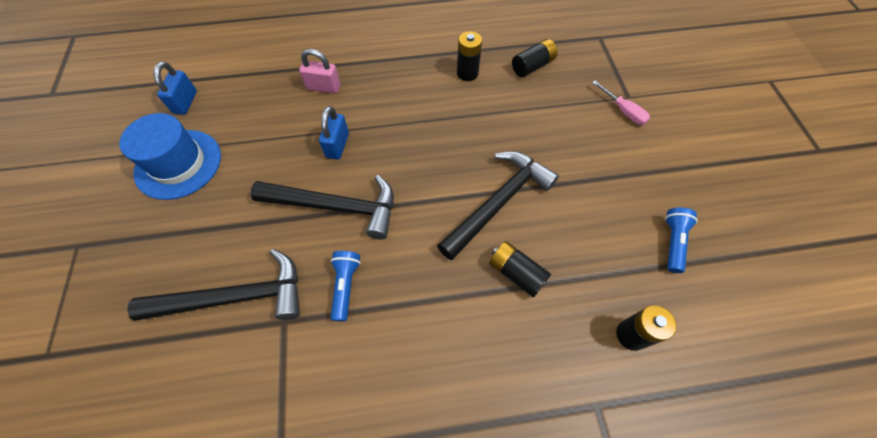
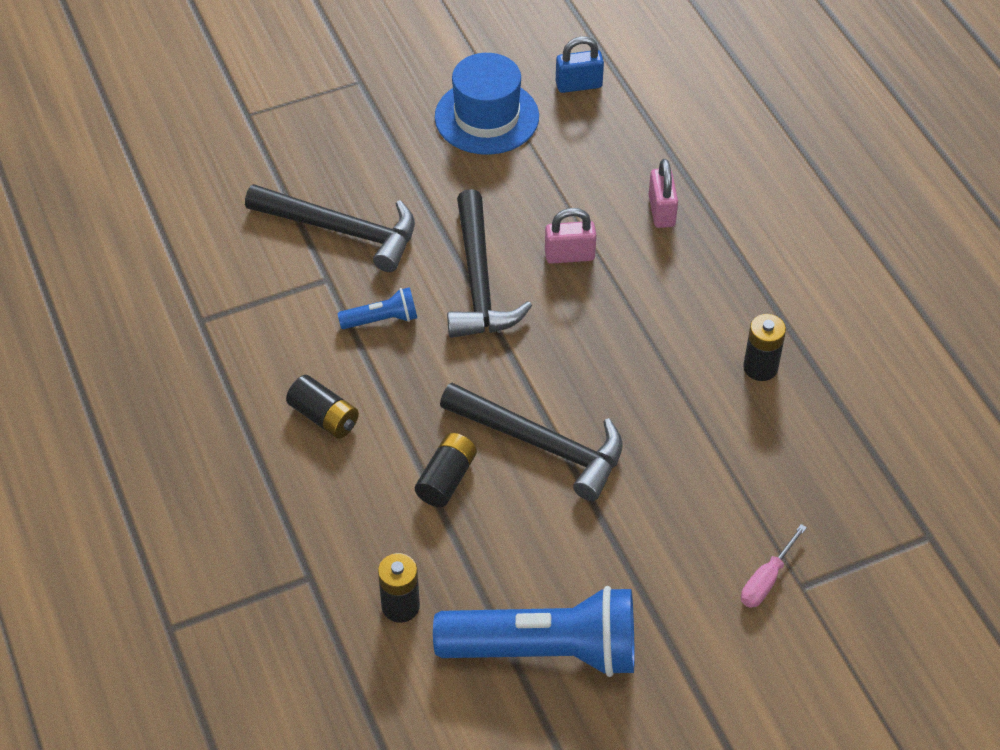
camera: 75 degrees right, 10 degrees down
(235, 297) = (342, 231): black hammer -> black hammer turned 45 degrees counterclockwise
(337, 145) = (569, 255): blue padlock -> pink padlock
(532, 66) = (813, 448): black battery -> black battery (324, 417)
(672, 242) = (545, 650): blue flashlight -> blue flashlight, size x2.25

